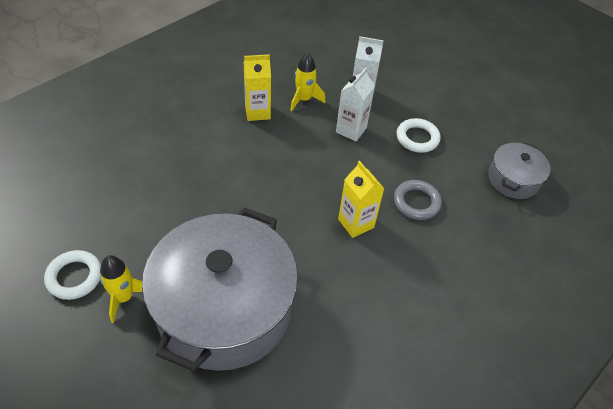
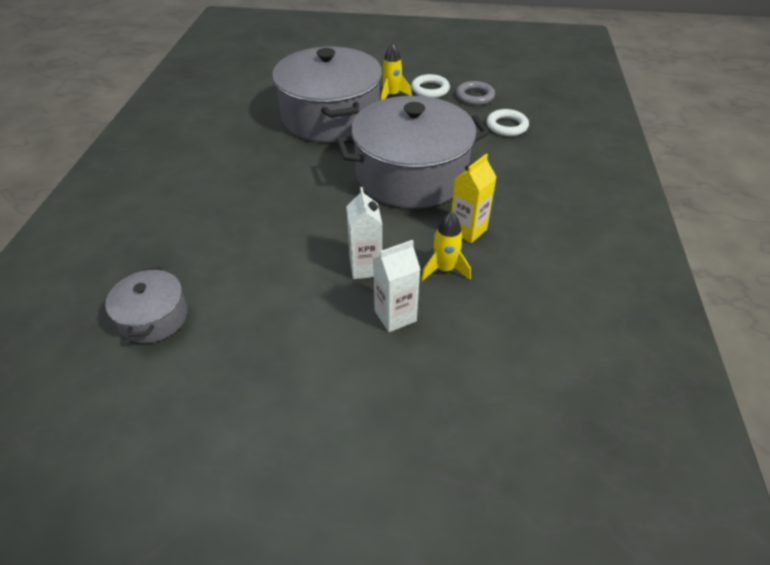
camera: 145 degrees right, 5 degrees down
(237, 179) = (411, 175): none -> grey pot
(356, 223) = (289, 196): yellow carton -> none
(416, 202) = (248, 238): grey ring -> grey ring (474, 96)
(417, 138) = (290, 301): white ring -> white ring (506, 126)

